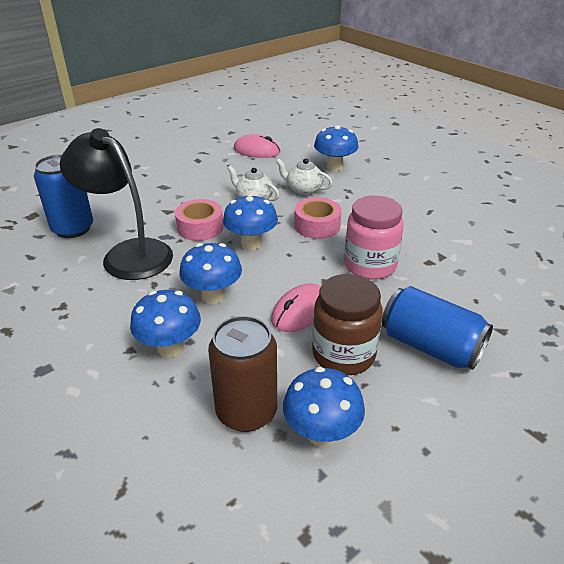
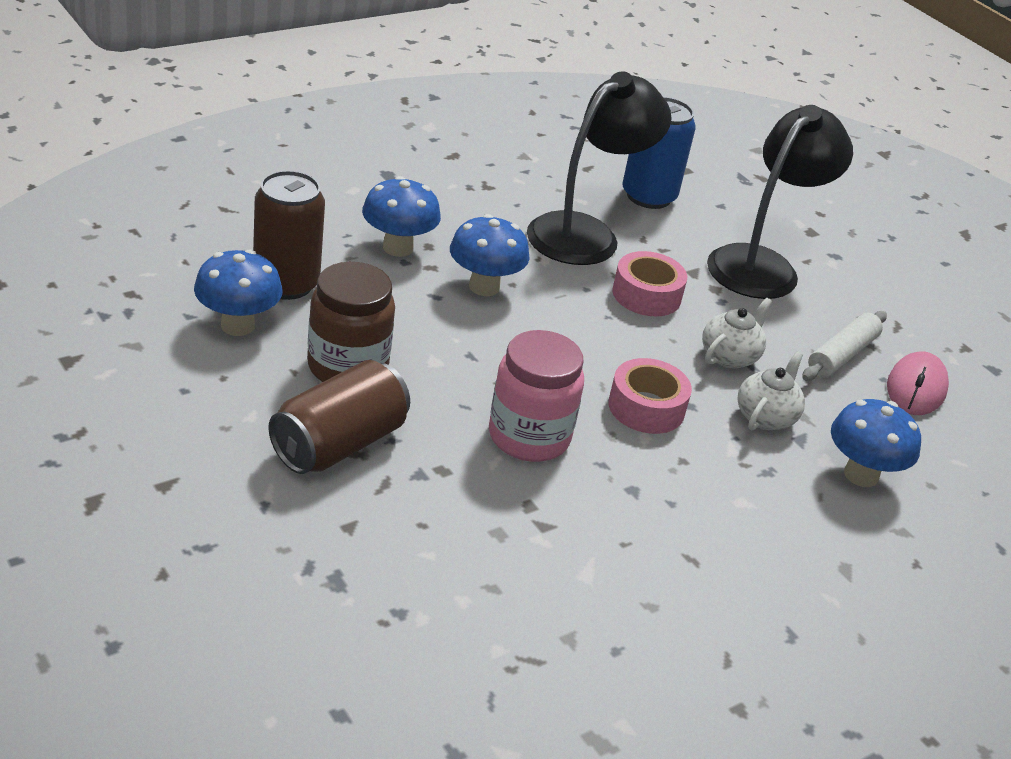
camera: 90 degrees right, 0 degrees up
(153, 188) = (762, 264): none -> black lamp
(237, 168) = (841, 355): none -> white rolling pin
(251, 243) = (600, 334): blue mushroom -> none
(300, 311) = (437, 350): pink mouse -> none
(430, 346) = (339, 444): blue can -> brown can

